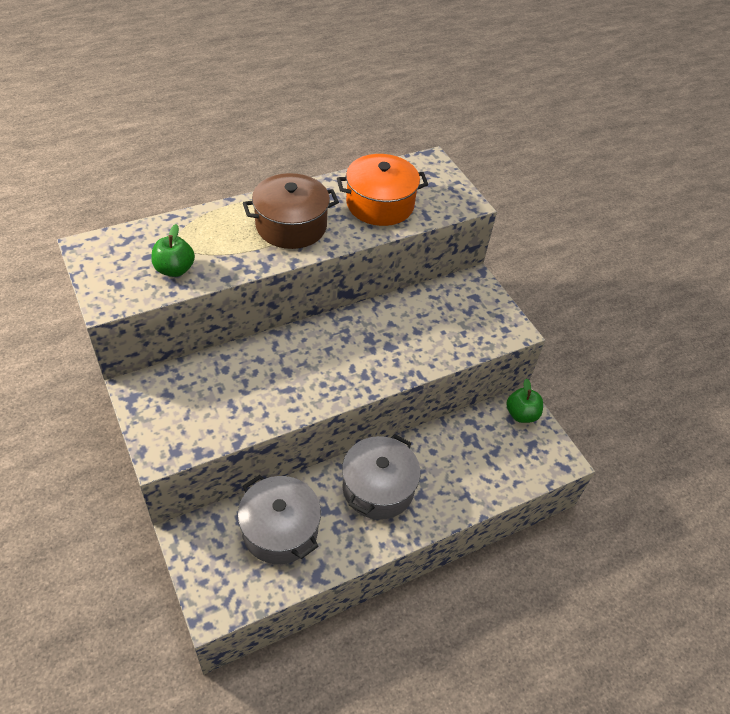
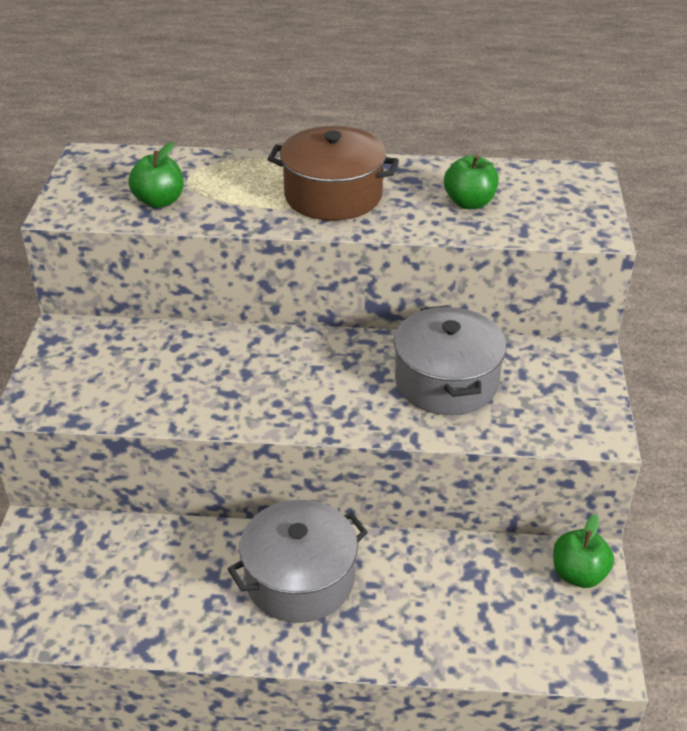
camera: 35 degrees right, 10 degrees down
(280, 530) = (141, 573): grey pot -> grey pot (446, 381)
(380, 204) = (469, 203): orange pot -> green apple

